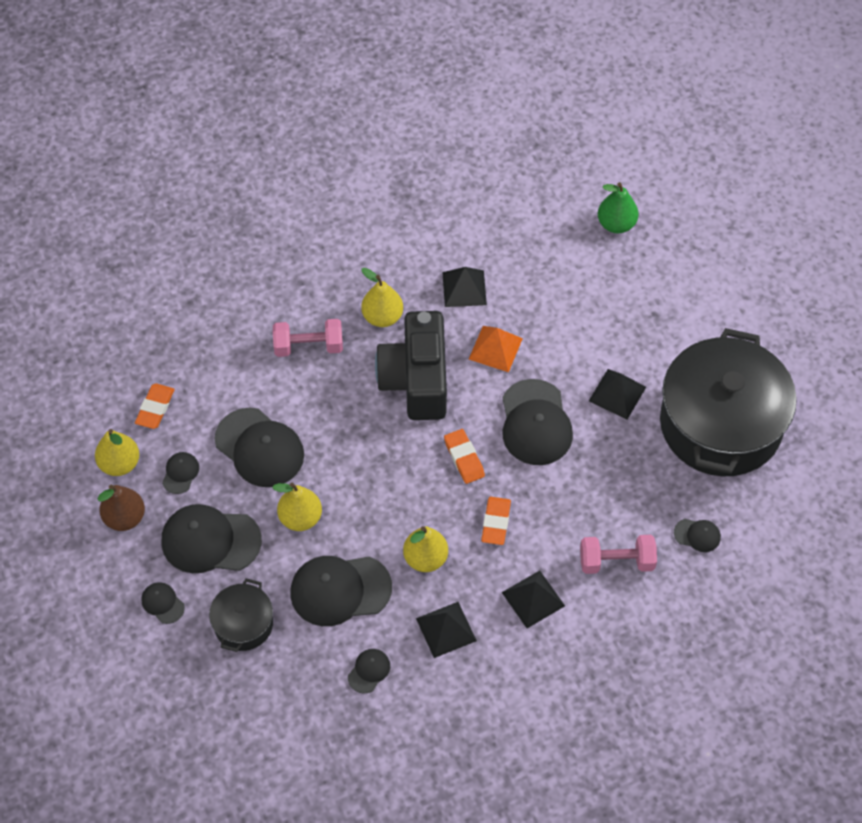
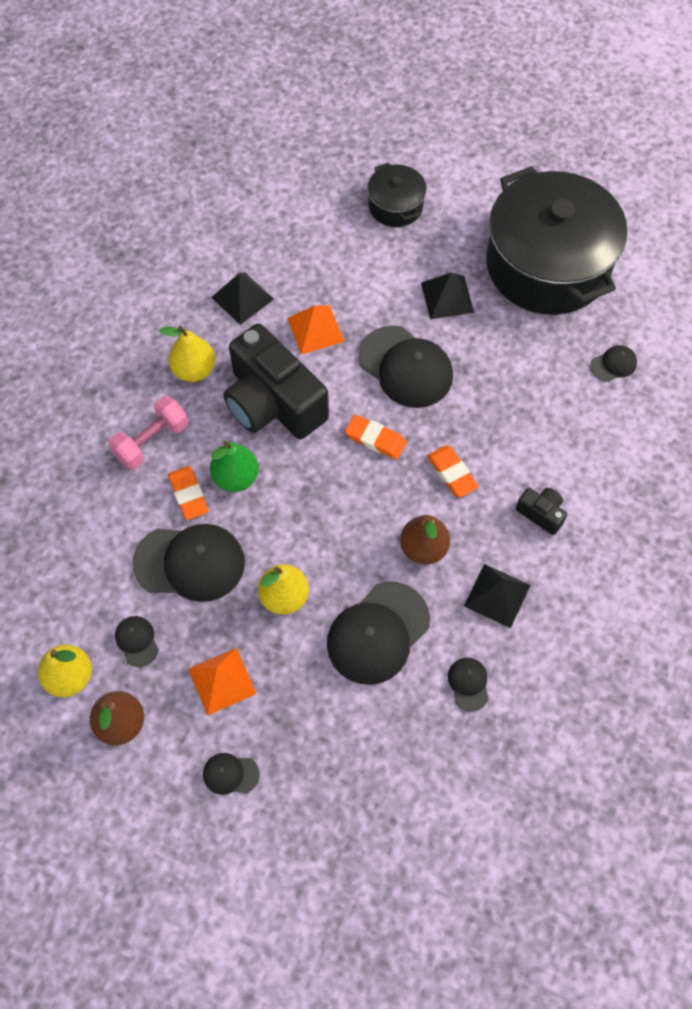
camera: 40 degrees left, 5 degrees up
(155, 408) = (58, 600): orange eraser -> orange eraser (188, 495)
(210, 541) = (222, 681): black cap -> orange pyramid
(243, 624) = (322, 732): black pot -> black pot (395, 206)
(425, 558) = (423, 548): yellow pear -> brown pear
(533, 599) = (541, 513): black pyramid -> black camera
(616, 224) = (318, 163): green pear -> green pear (236, 477)
(616, 561) = (575, 432): pink dumbbell -> none

